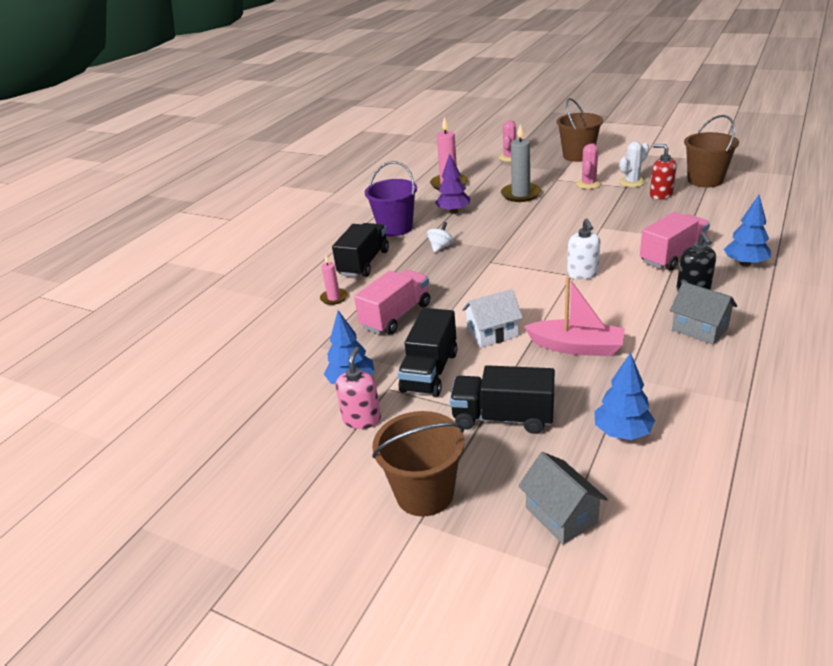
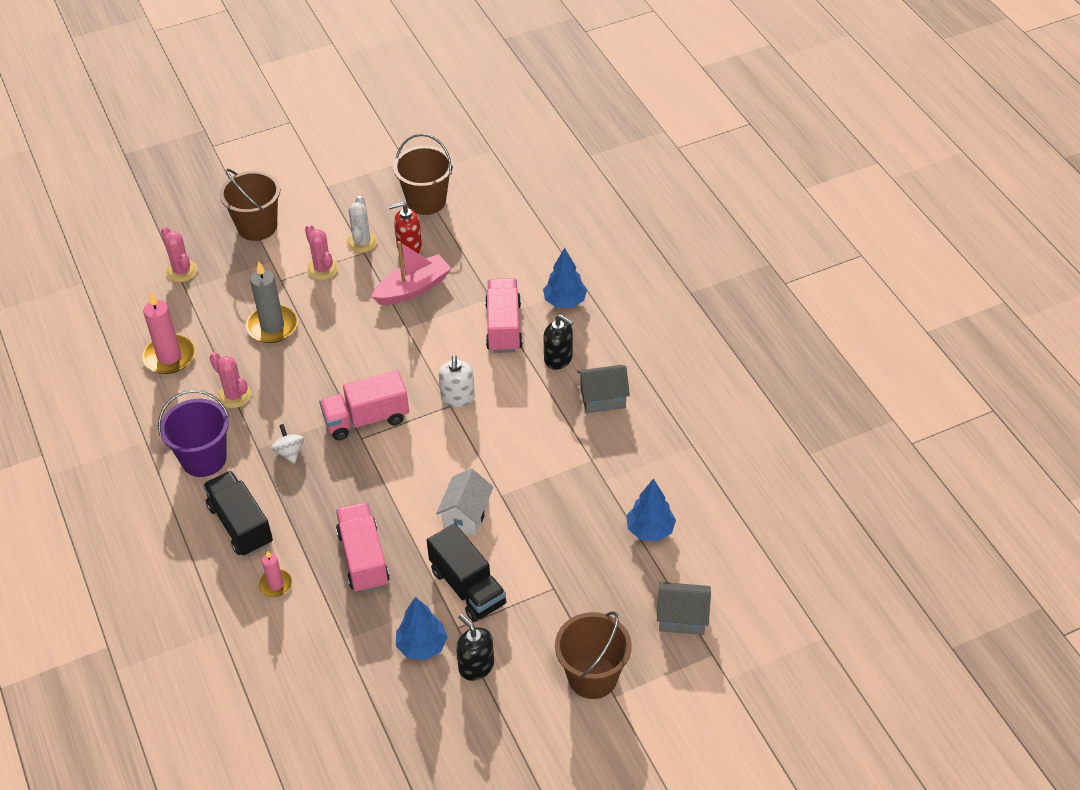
camera: 55 degrees left, 15 degrees up
(362, 419) = (476, 666): pink soap dispenser -> black soap dispenser
(453, 212) = (234, 395): purple tree -> pink cactus
(503, 417) = (568, 581): black truck -> none
(507, 255) = (366, 419): none -> pink truck
(576, 347) = (541, 480): pink boat -> pink boat (413, 288)
(582, 274) = (457, 398): white soap dispenser -> white soap dispenser turned 60 degrees clockwise

